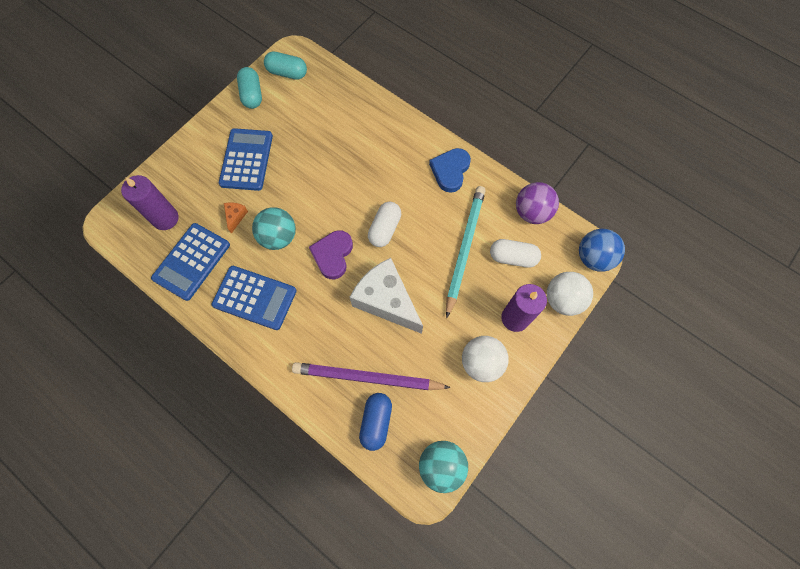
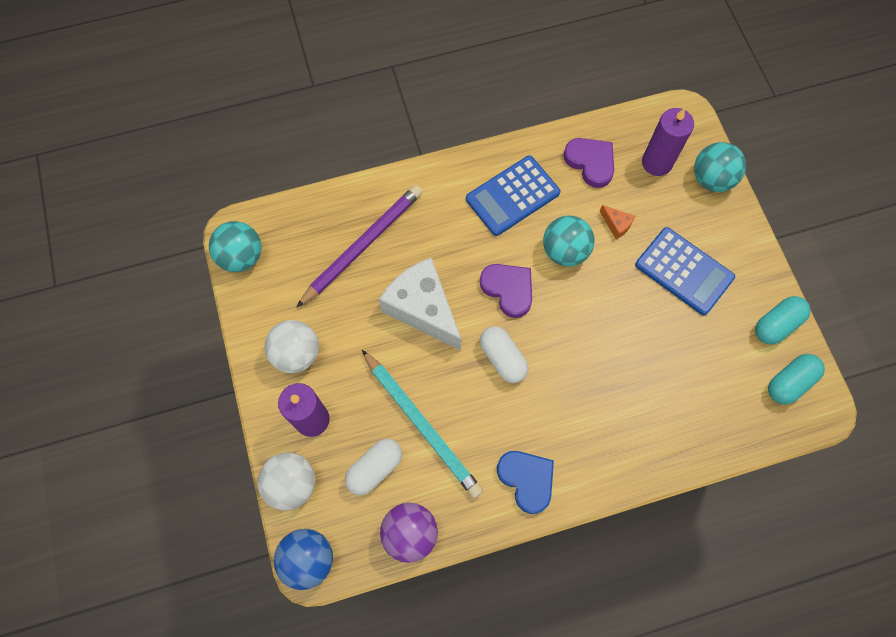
camera: 125 degrees right, 0 degrees up
(160, 178) = (711, 179): none -> turquoise ball
(191, 261) = (590, 162): blue calculator -> purple heart
(252, 95) = (776, 325): turquoise capsule -> turquoise capsule turned 60 degrees counterclockwise
(376, 422) = (319, 229): blue capsule -> none
(386, 301) = (423, 309): white cheese -> white cheese turned 120 degrees counterclockwise

